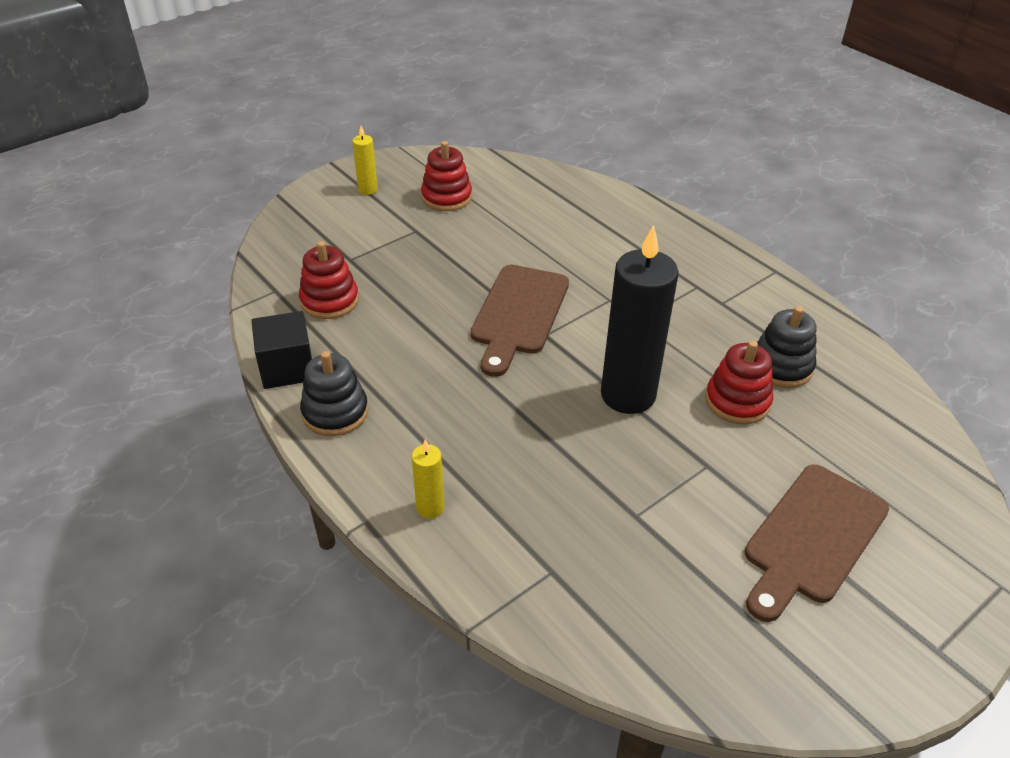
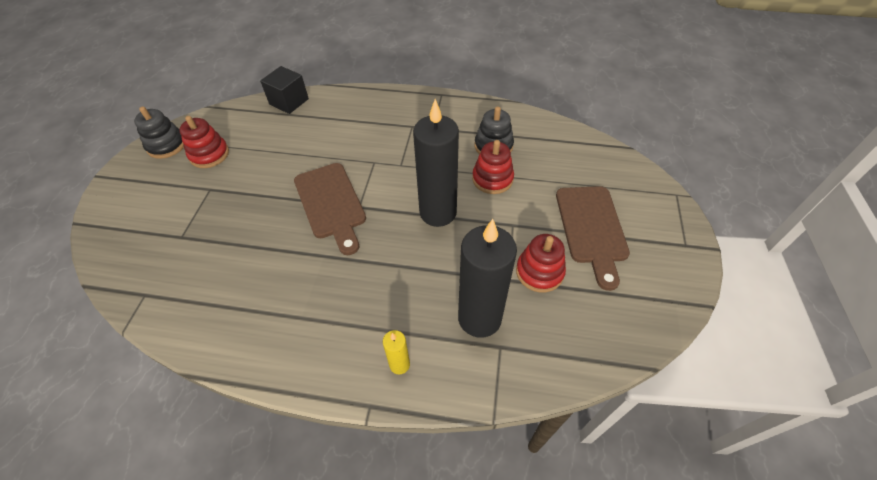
camera: 40 degrees left, 10 degrees up
(287, 368) = (211, 344): black cube -> black cube (289, 101)
(329, 301) = (195, 275): red stacking toy -> red stacking toy (539, 272)
(335, 412) = (277, 349): black stacking toy -> black stacking toy (166, 145)
(368, 190) = (145, 180): yellow candle -> none
(559, 528) = (479, 318): none -> black candle

